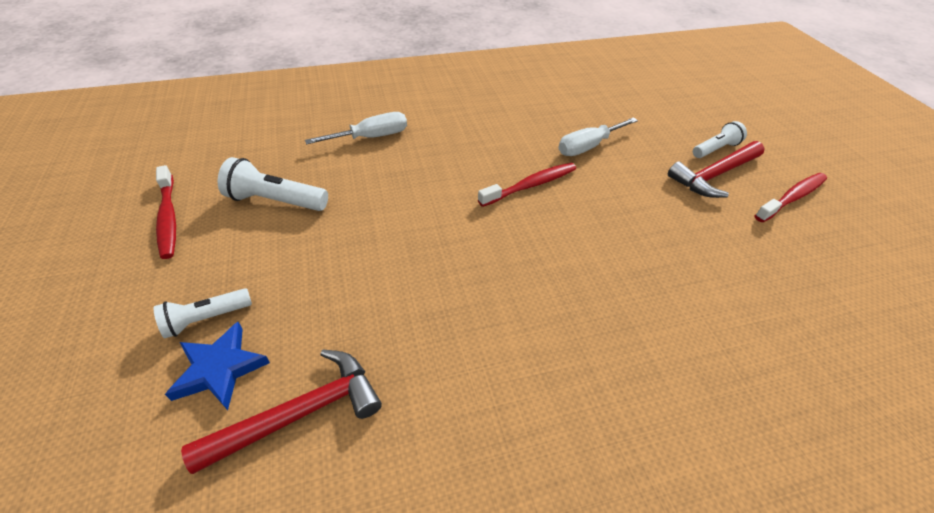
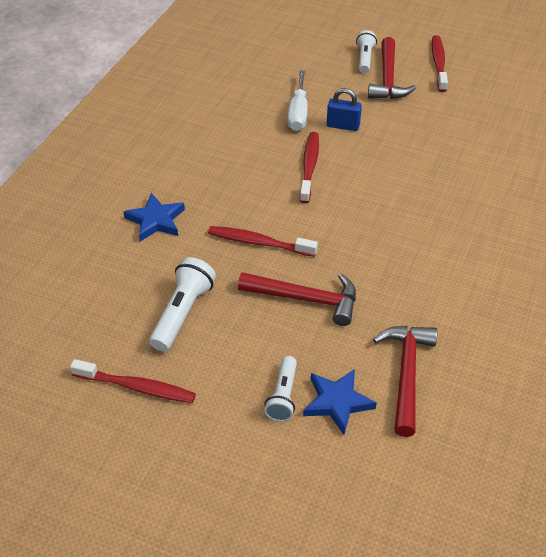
camera: 50 degrees left, 0 degrees up
(275, 201) = (182, 313): white flashlight -> white flashlight turned 150 degrees clockwise
(354, 269) = (306, 299): none -> red hammer
(371, 137) = (155, 220): white screwdriver -> blue star
(400, 202) = (259, 242): none -> red toothbrush
(610, 179) = (343, 126): none -> blue padlock

